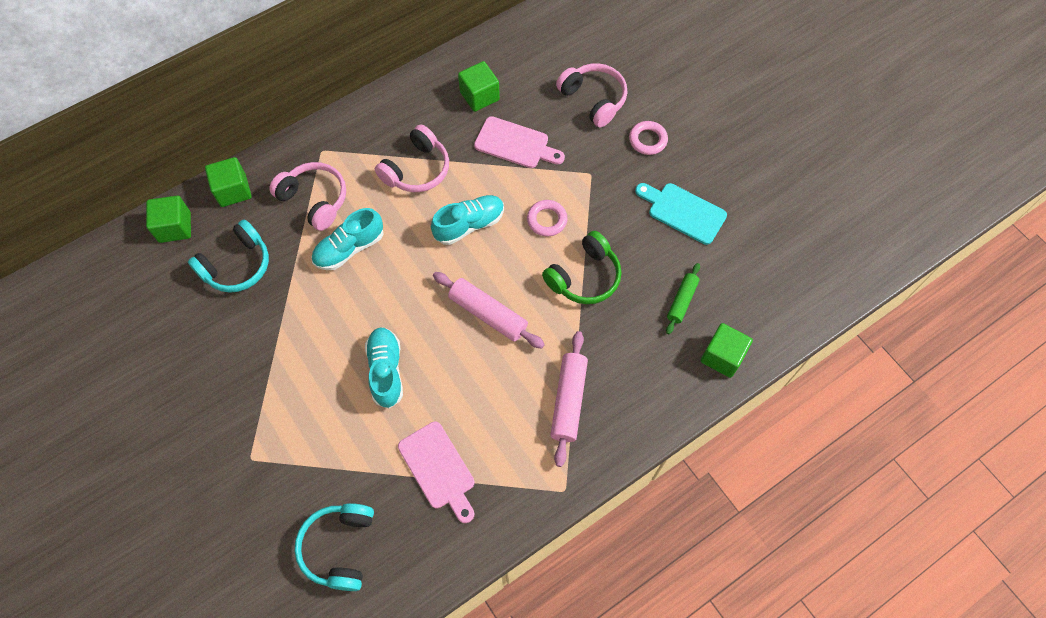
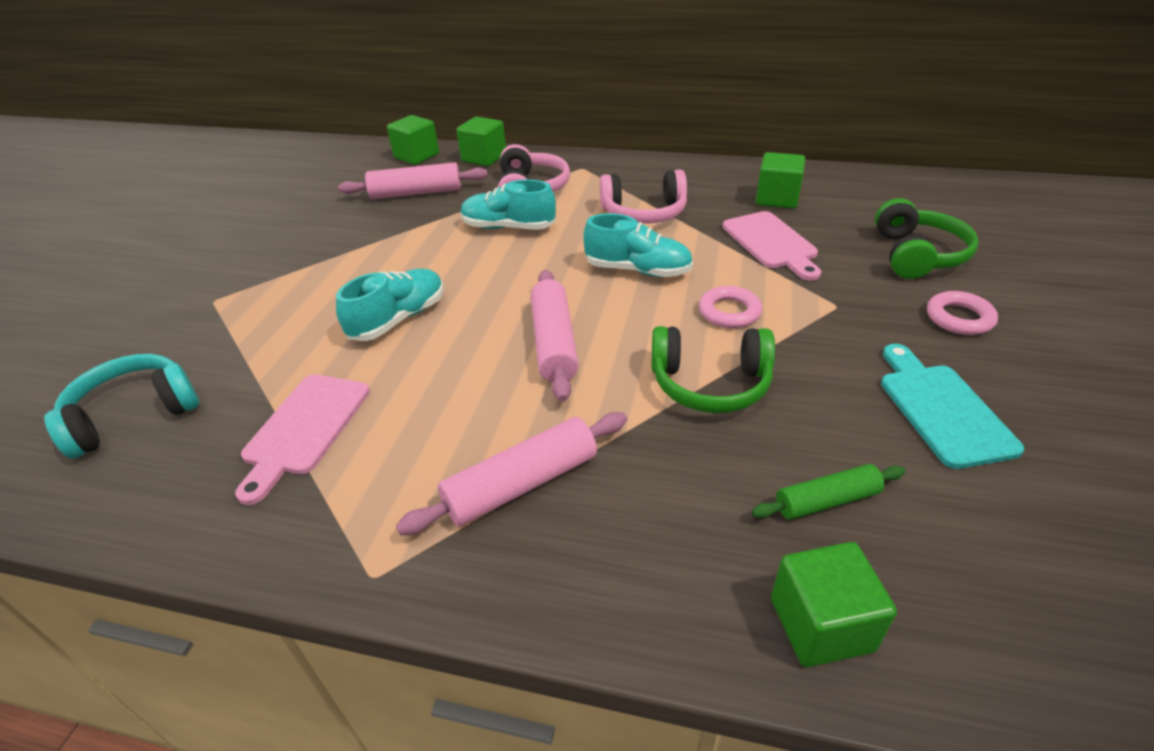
camera: 50 degrees right, 25 degrees down
(237, 265) = (416, 193): turquoise headphones -> pink rolling pin
(593, 99) = (917, 255): pink headphones -> green headphones

